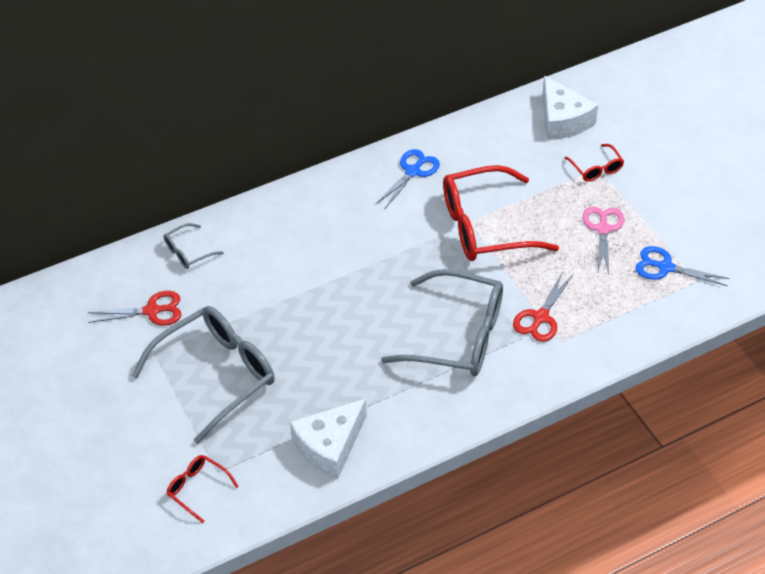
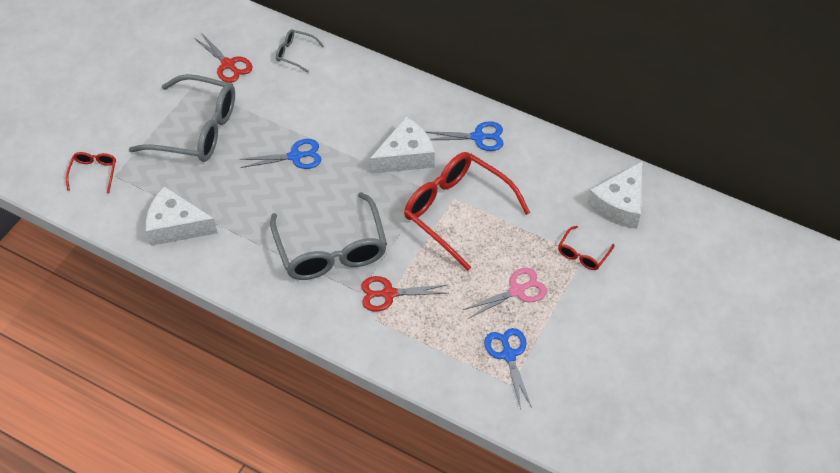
camera: 55 degrees right, 5 degrees up
(322, 311) = (296, 156): none -> blue scissors
(392, 231) = (406, 156): none -> white cheese

